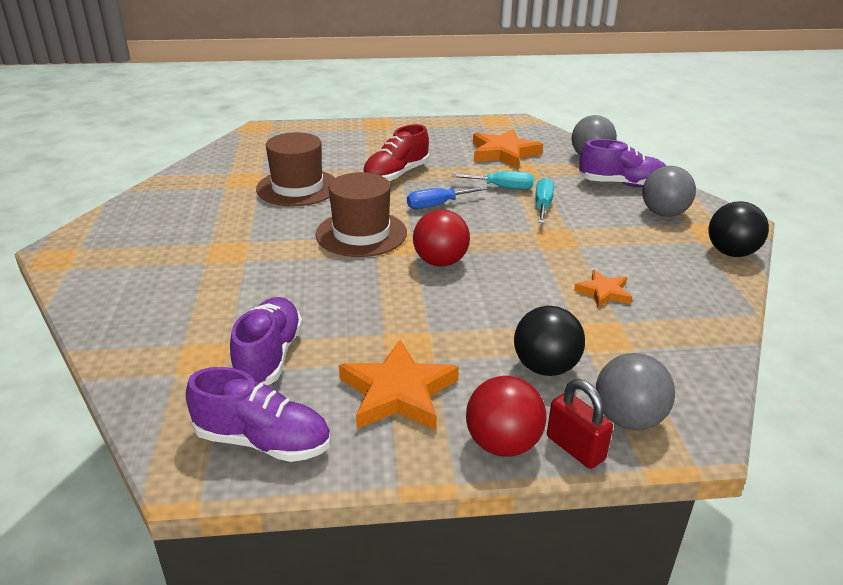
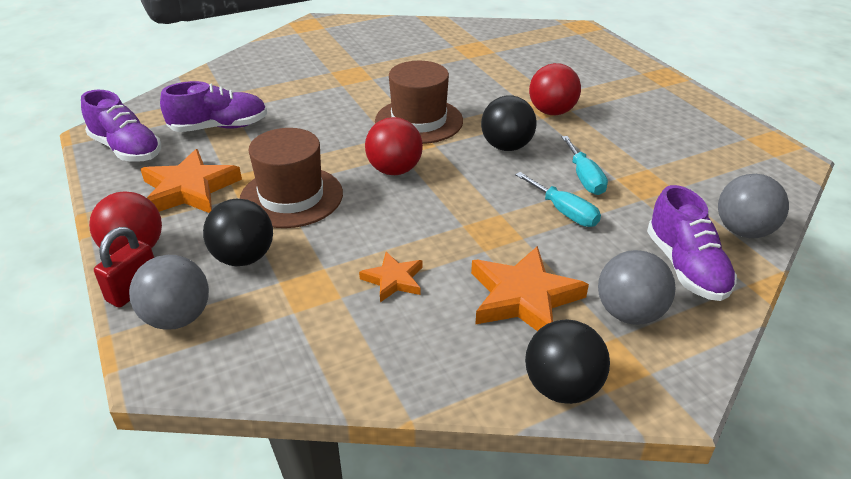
camera: 70 degrees right, 5 degrees up
(263, 441) = (126, 149): purple shoe -> purple shoe turned 45 degrees counterclockwise
(297, 187) = (479, 73): brown hat -> brown hat (291, 197)
(396, 175) = (552, 112): red shoe -> red ball
(437, 205) = (506, 147): blue screwdriver -> black ball
(503, 153) = (678, 164): orange star -> orange star (523, 297)
(543, 205) = (564, 212): turquoise screwdriver -> turquoise screwdriver turned 60 degrees clockwise

